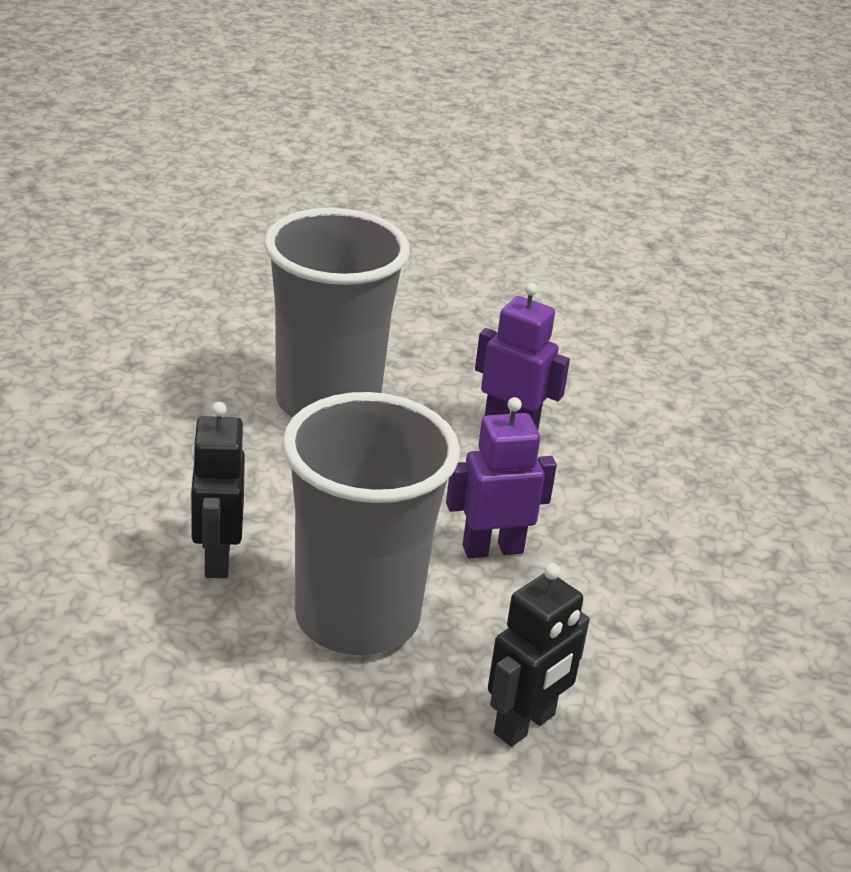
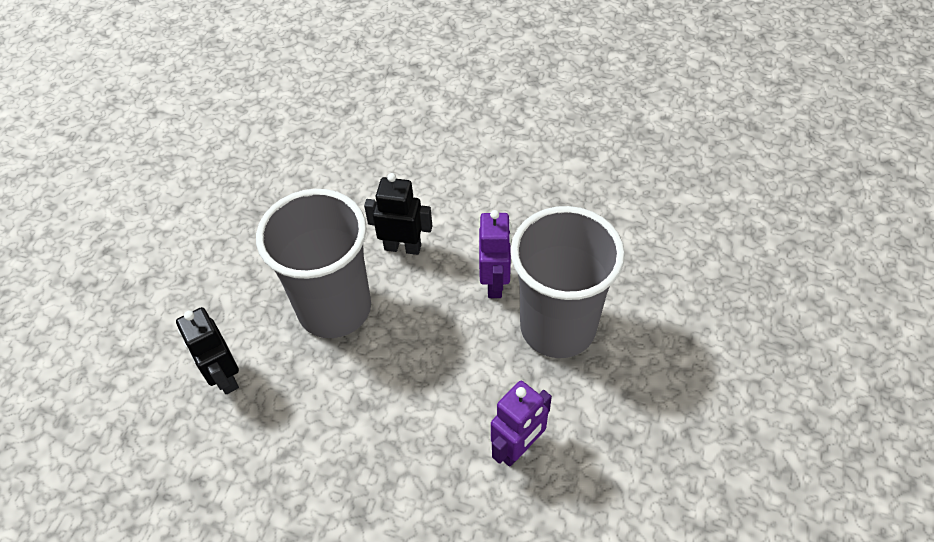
camera: 110 degrees right, 20 degrees up
(492, 549) = (378, 397): purple robot -> purple robot (495, 283)

